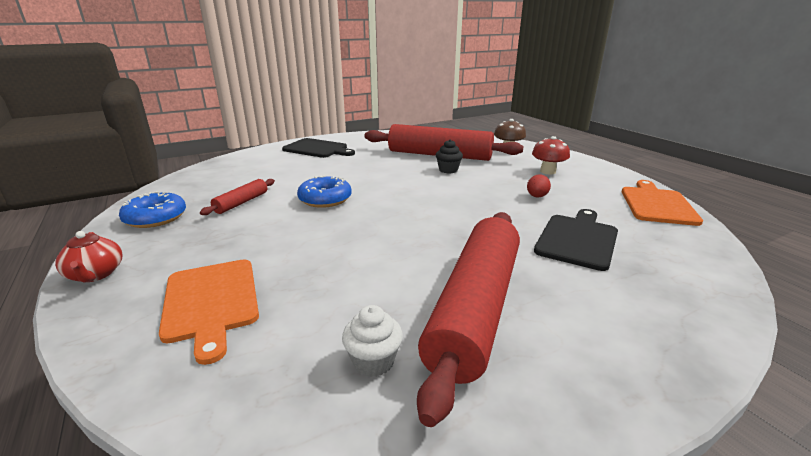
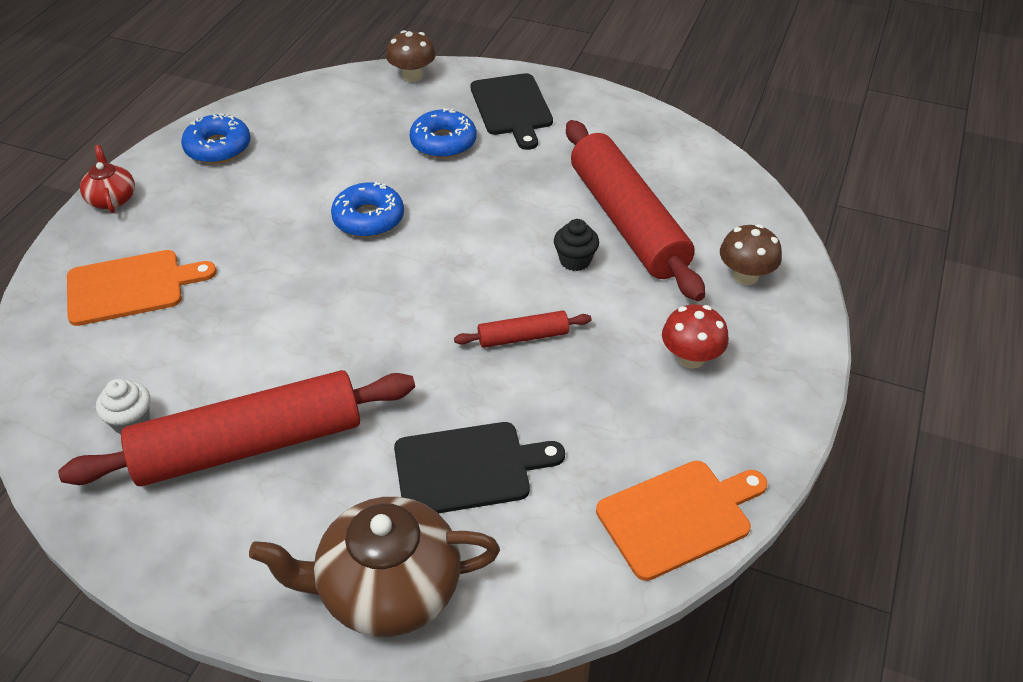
camera: 50 degrees right, 20 degrees up
(96, 274) = (112, 199): red teapot -> red teapot turned 135 degrees clockwise
(211, 301) = (130, 287): orange cutting board -> orange cutting board turned 135 degrees counterclockwise
(241, 157) = (412, 76): none -> brown mushroom
(241, 203) = (300, 170): red rolling pin -> red rolling pin (523, 337)
(307, 166) = (443, 142): none -> blue donut
(536, 196) = (571, 384): red egg -> none
(675, 300) = (387, 589): none -> brown teapot

